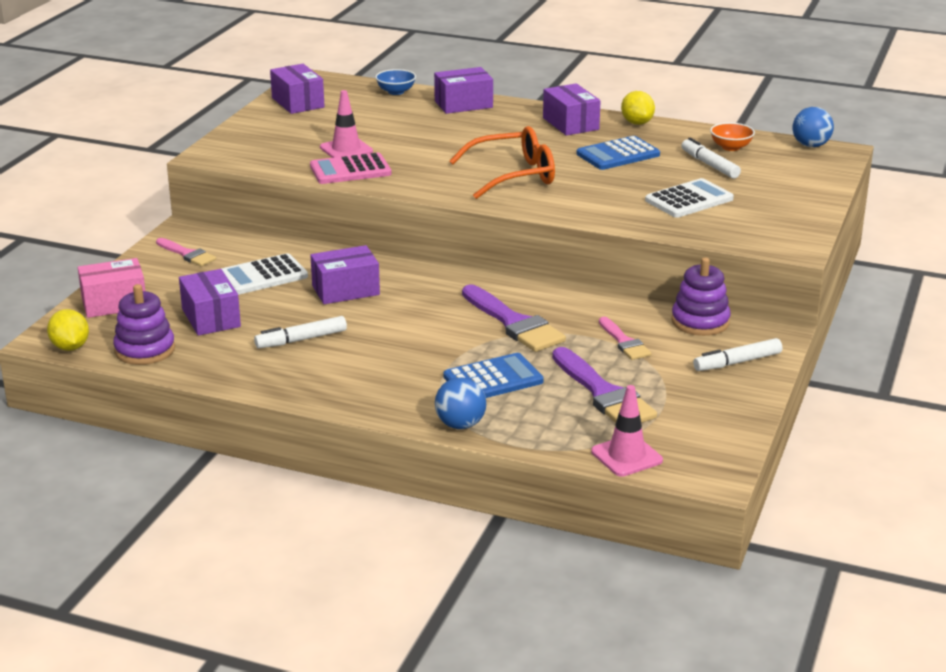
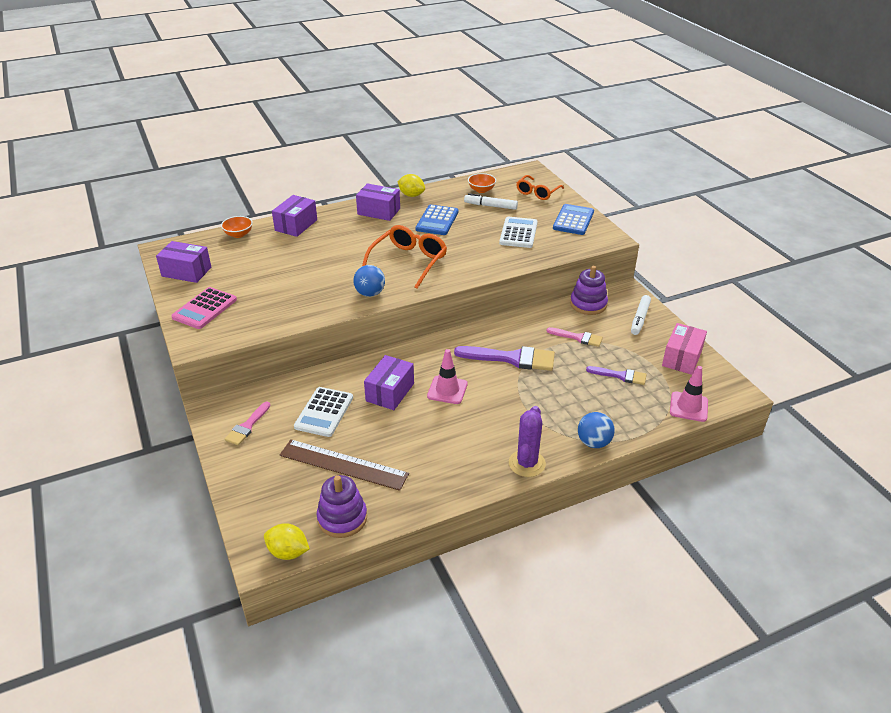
camera: 45 degrees left, 10 degrees up
(114, 303) = (260, 496): pink box -> pink box (682, 358)
(187, 254) = (247, 426): pink brush -> pink brush turned 120 degrees clockwise
(211, 318) = (343, 464): purple box -> brown ruler
(301, 339) = (423, 444): white marker -> none
(346, 149) = (281, 292): pink traffic cone -> pink traffic cone (447, 390)
(350, 170) = (310, 306): pink calculator -> pink calculator (204, 309)
(364, 403) = (527, 463): none -> purple cactus
(396, 92) = (238, 234): blue bowl -> orange bowl
(493, 379) = (560, 402): blue calculator -> blue calculator (573, 220)
(604, 394) = (620, 376): purple brush -> purple brush, size x0.58
(798, 174) = (537, 192): none -> orange glasses
(810, 145) = (513, 172): blue ball -> blue ball (370, 293)

